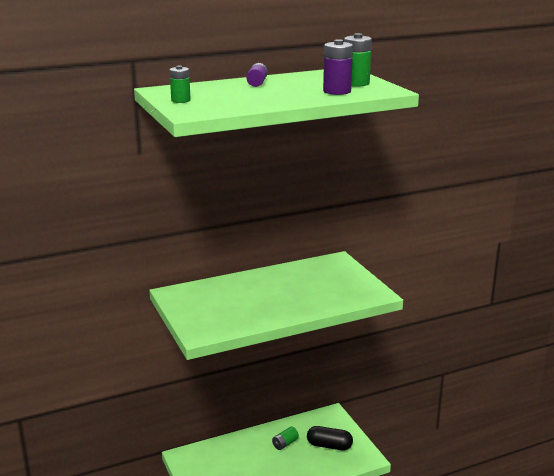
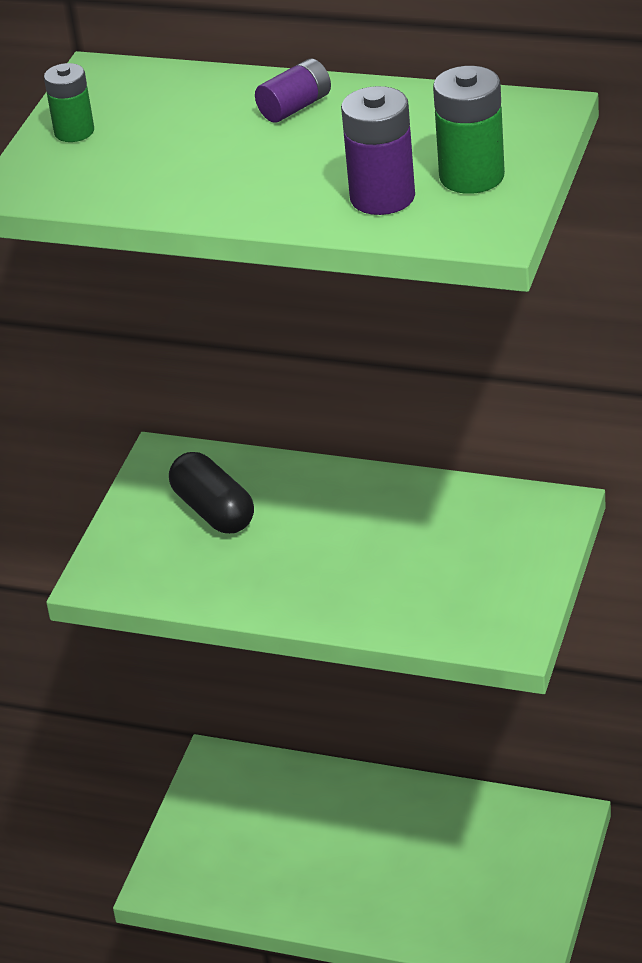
camera: 45 degrees right, 15 degrees up
(285, 444) = (409, 835): green battery -> none
(329, 446) = (484, 885): black capsule -> black capsule (214, 511)

